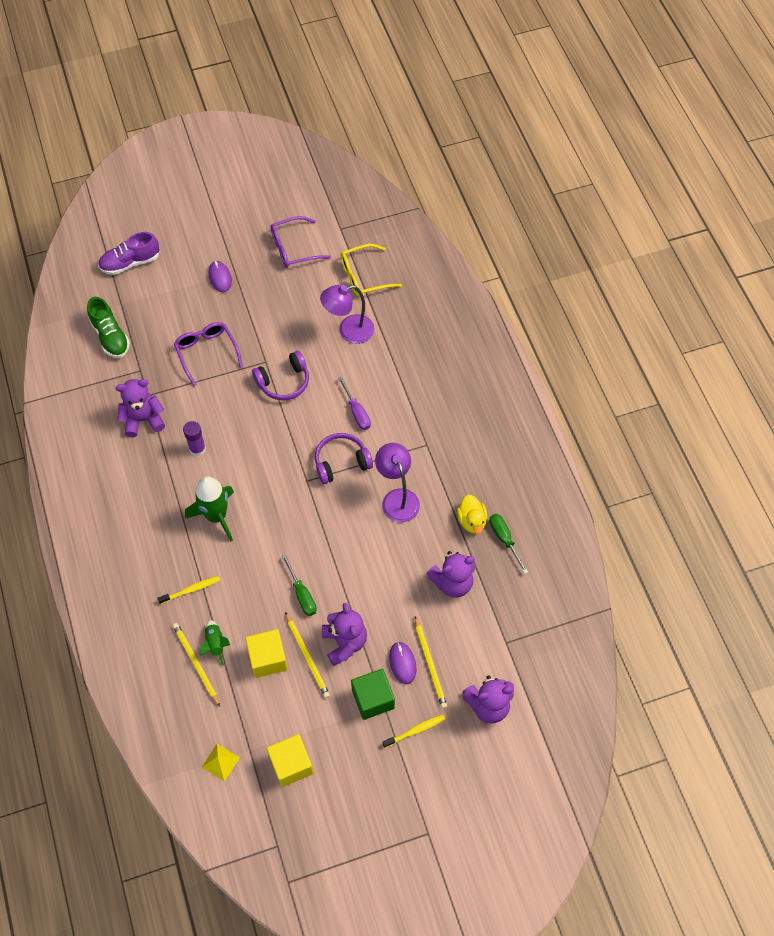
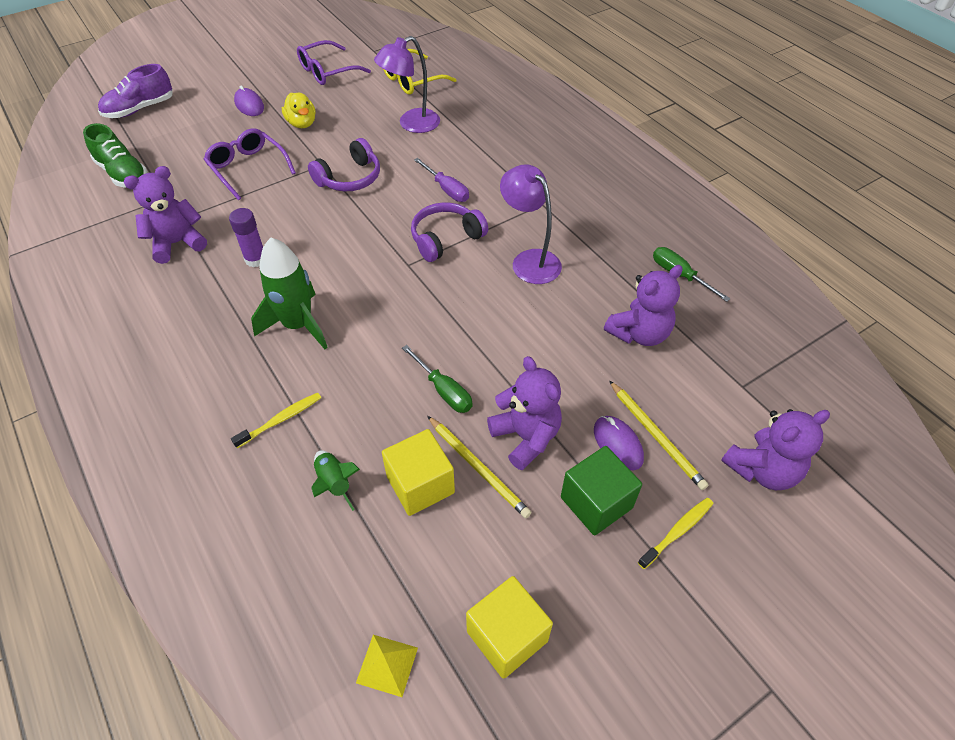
camera: 15 degrees left, 10 degrees down
(196, 663) = (310, 518): yellow pencil -> none
(472, 521) = (631, 265): yellow duck -> yellow duck (302, 123)

